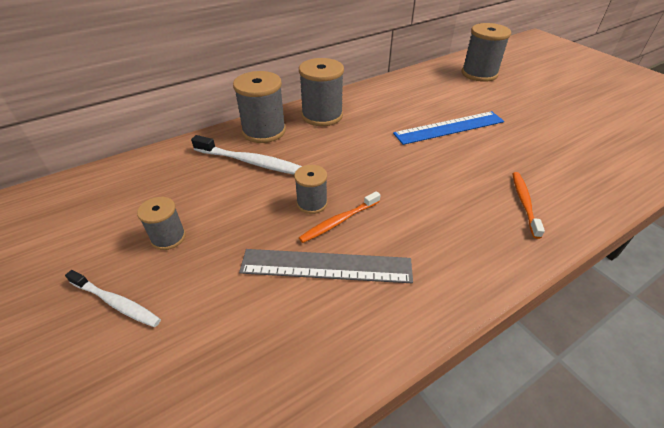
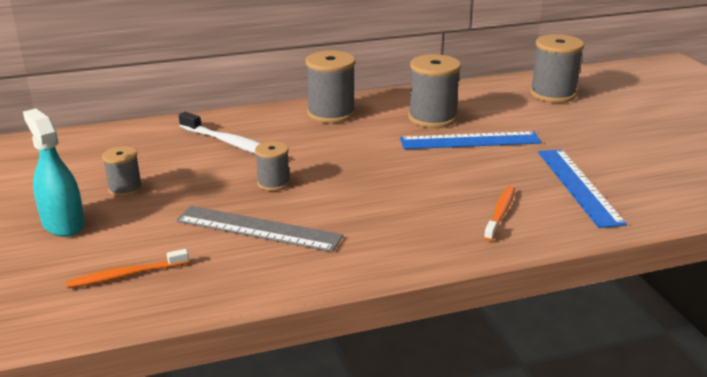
camera: 15 degrees right, 15 degrees down
(116, 302) = (63, 224): white toothbrush -> turquoise spray bottle
(264, 131) = (259, 120): grey spool -> grey spool (432, 118)
(339, 221) = (292, 200): orange toothbrush -> orange toothbrush (126, 275)
(561, 161) = (578, 186): none -> blue ruler

